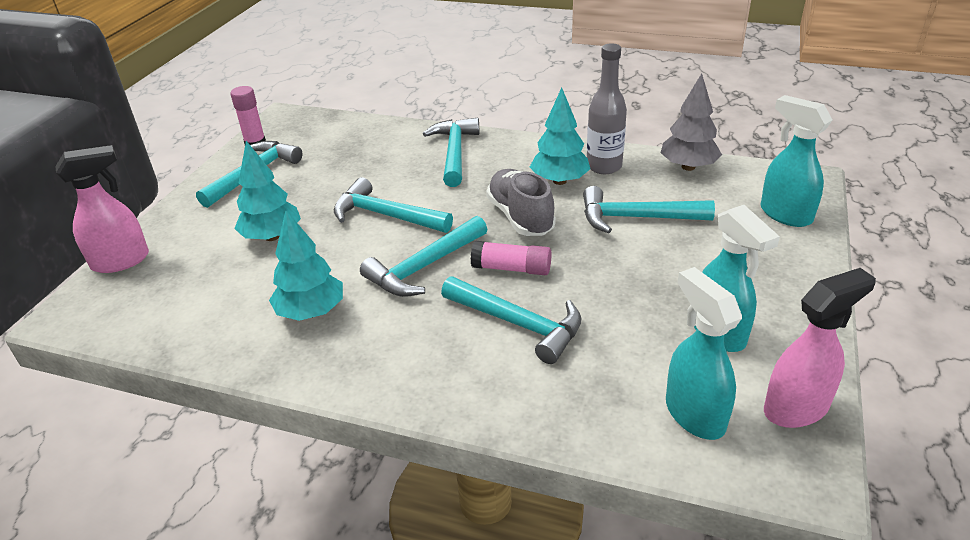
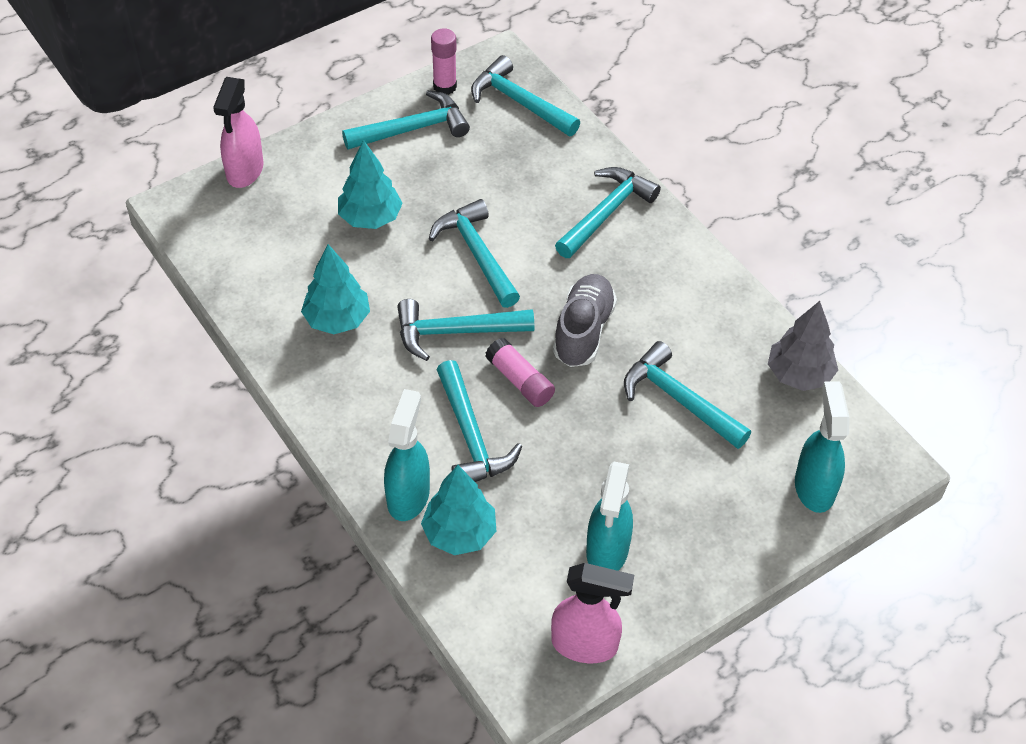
camera: 35 degrees right, 15 degrees up
(121, 261) = (244, 171): pink spray bottle -> pink spray bottle turned 90 degrees clockwise
(323, 129) = (520, 102): none -> turquoise hammer
(559, 181) = (662, 312): turquoise tree -> turquoise tree (459, 533)
(604, 166) = (721, 321): grey bottle -> none
(694, 414) = (510, 595): turquoise spray bottle -> turquoise spray bottle (408, 495)

